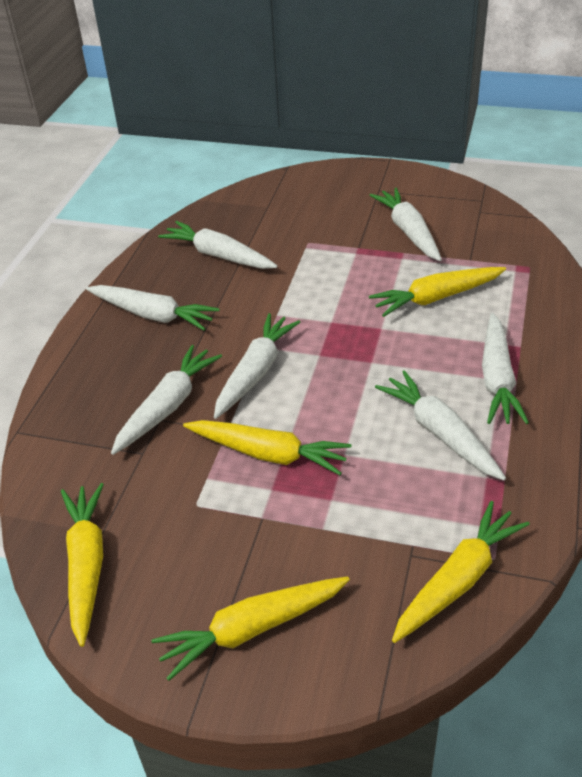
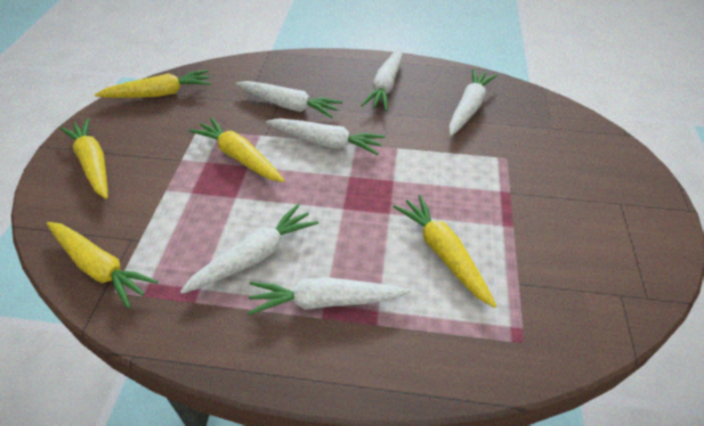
camera: 80 degrees right, 5 degrees up
(268, 454) = (239, 157): yellow carrot -> yellow carrot turned 120 degrees clockwise
(408, 232) = (552, 229): white carrot -> none

